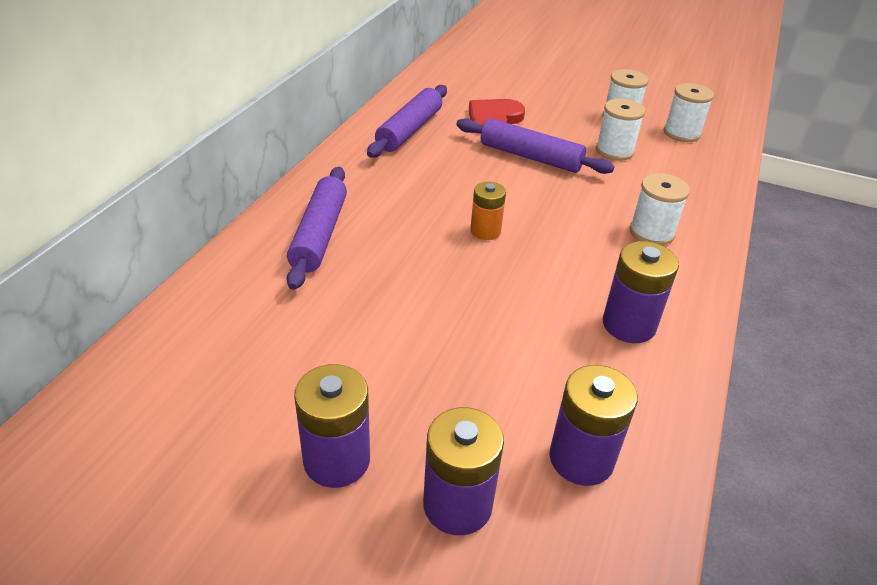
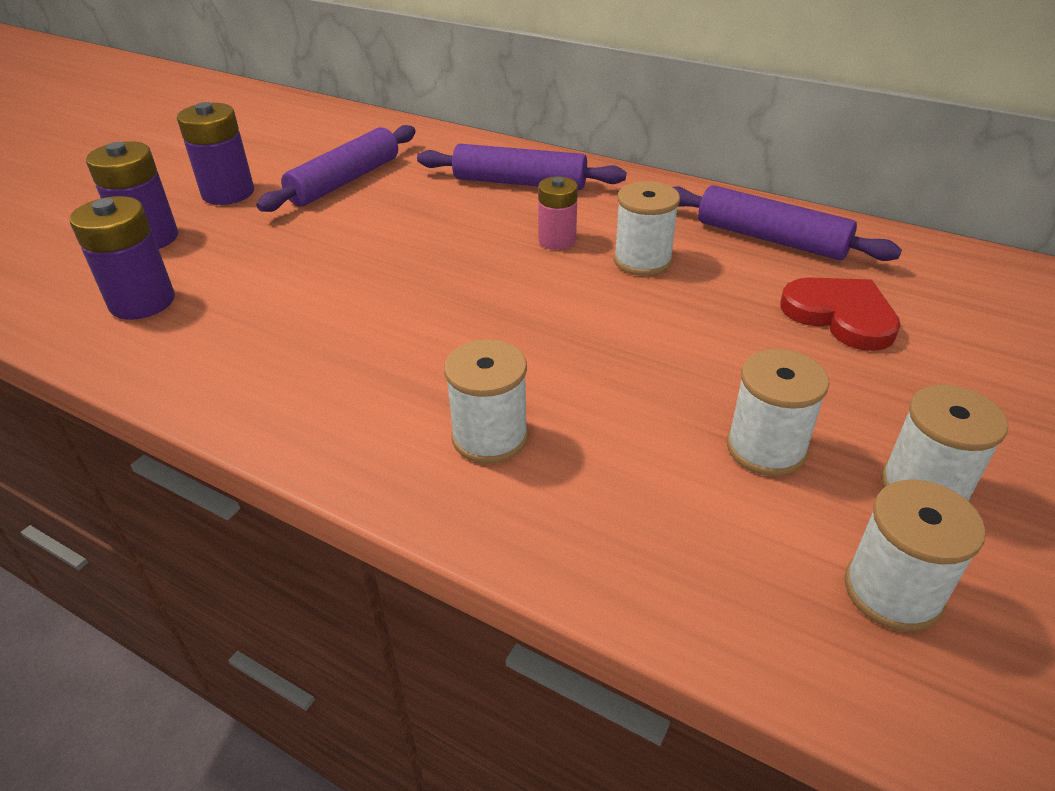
camera: 100 degrees right, 0 degrees up
(423, 213) = (557, 240): none -> pink battery
(446, 177) = (642, 260): none -> white spool
(485, 231) = (513, 281): orange battery -> none
(530, 157) = (716, 340): purple rolling pin -> purple rolling pin (344, 181)
(629, 325) = (296, 368): purple battery -> none

